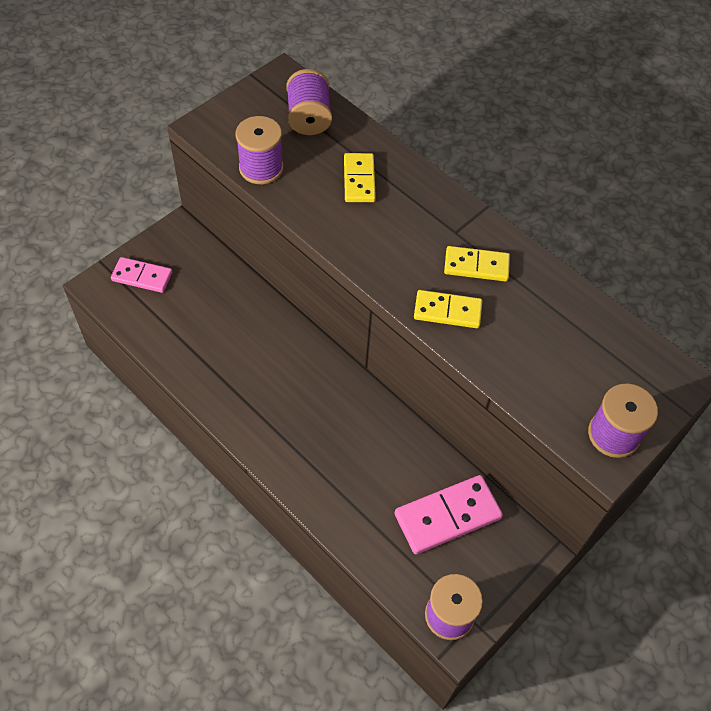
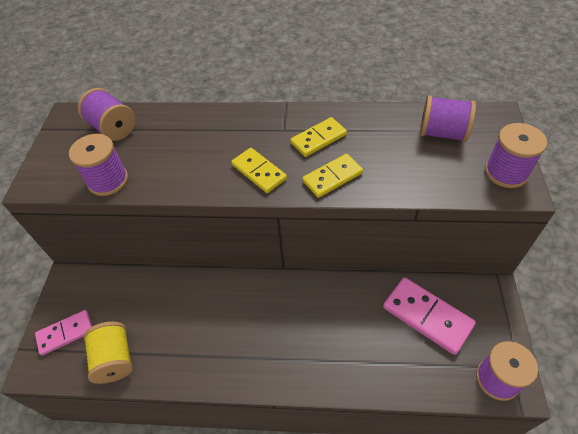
camera: 35 degrees left, 5 degrees down
(161, 329) = (115, 359): none -> yellow spool
(359, 180) = (188, 141): yellow domino -> yellow domino (259, 172)
(447, 516) = (427, 316): pink domino -> pink domino turned 75 degrees counterclockwise
(601, 351) = (442, 133): none -> purple spool

